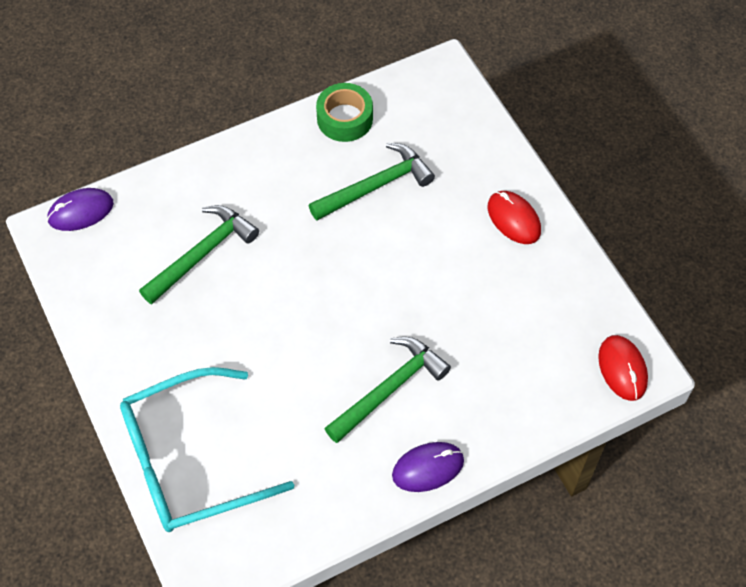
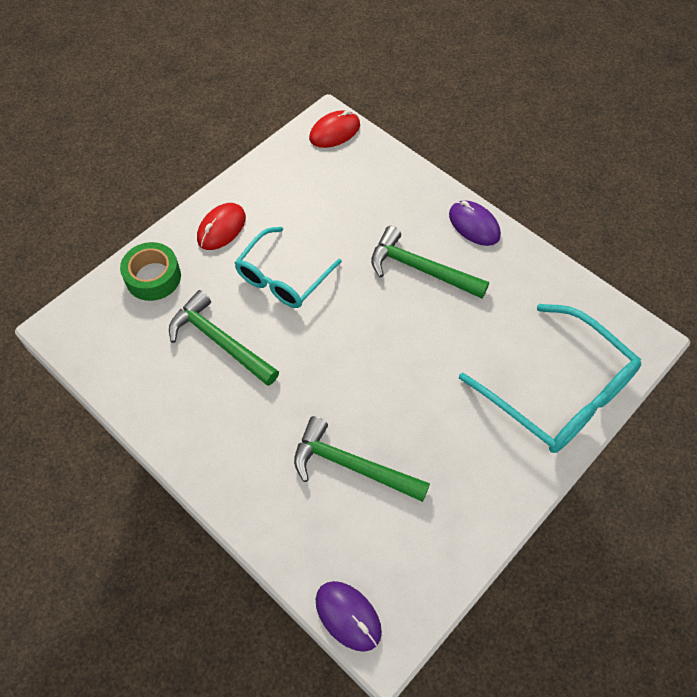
camera: 110 degrees left, 0 degrees up
(345, 118) = (145, 394): green tape -> green tape (153, 277)
(429, 257) = (283, 278): none -> turquoise glasses

